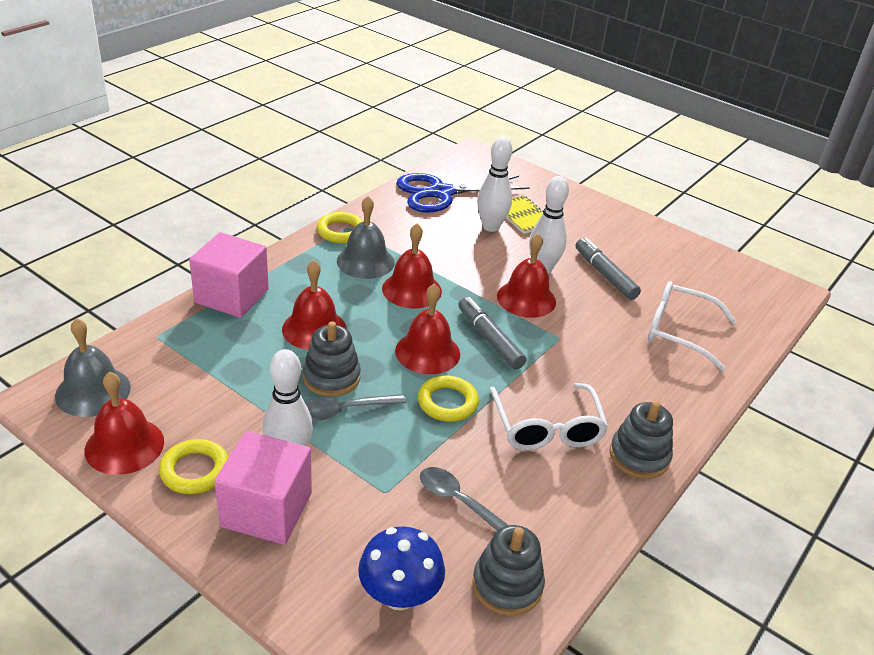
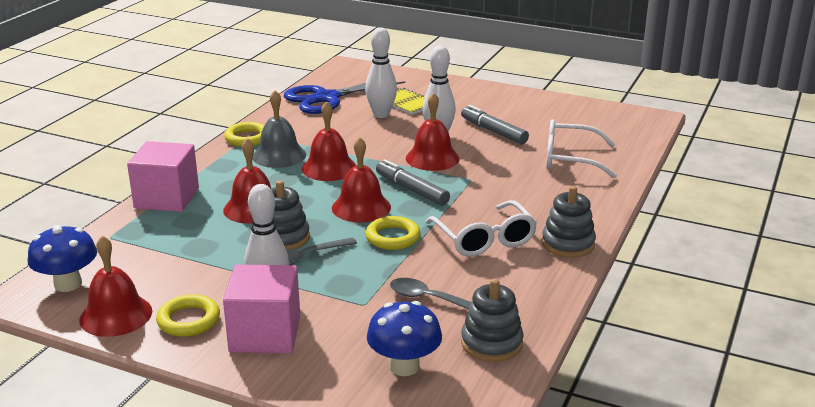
camera: 10 degrees left, 10 degrees down
(93, 391) = (68, 284): grey bell -> blue mushroom

